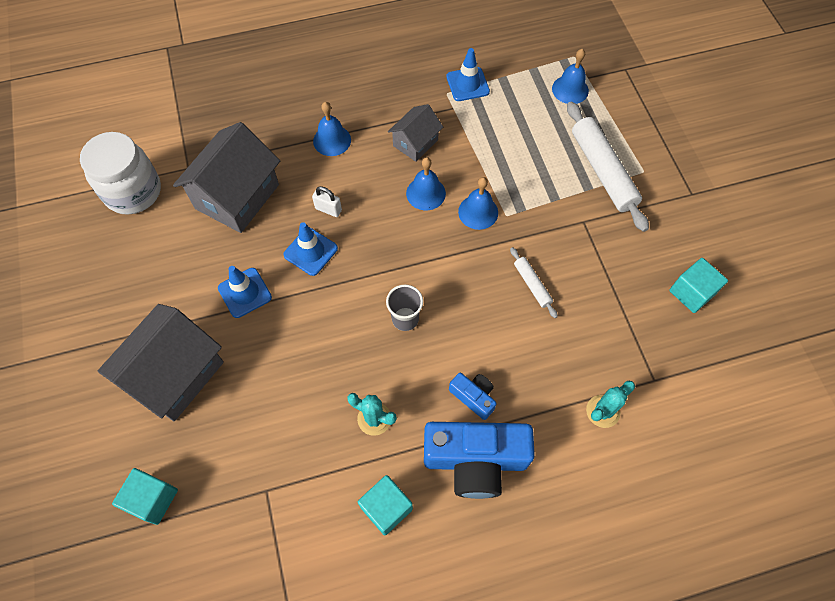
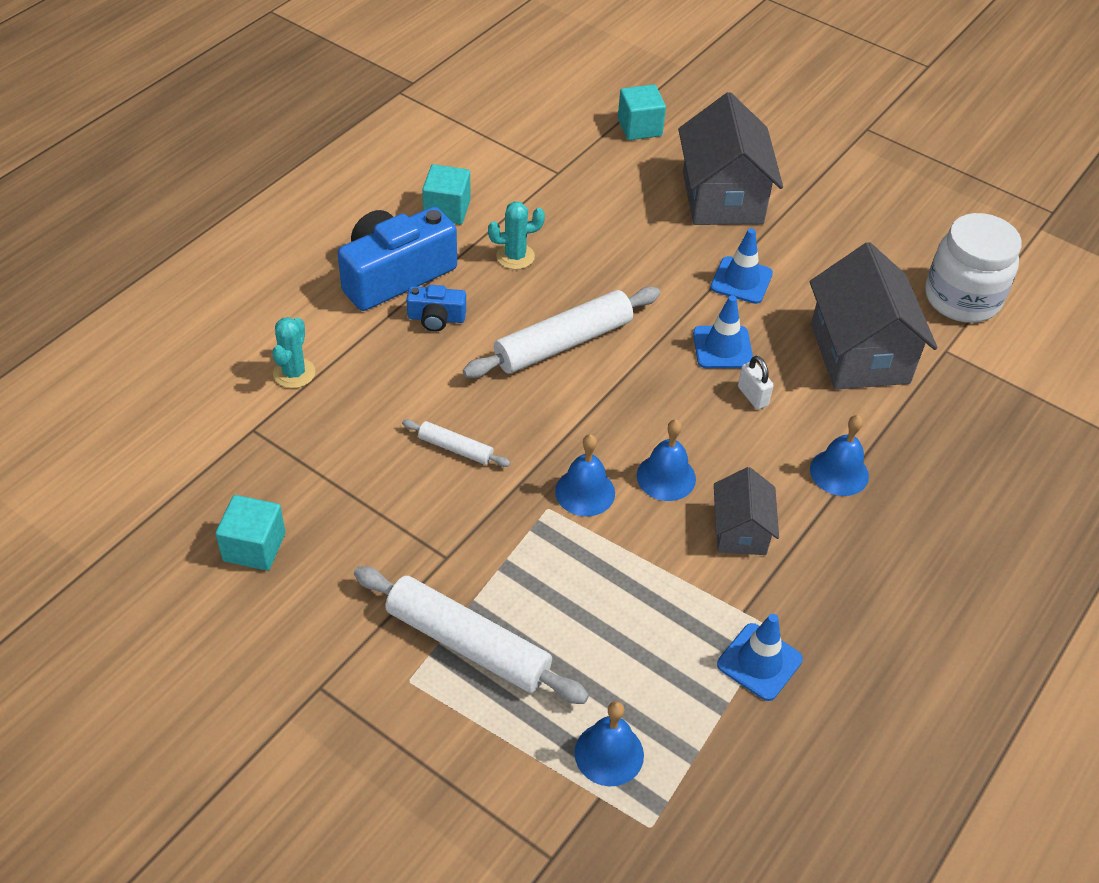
camera: 140 degrees right, 15 degrees down
(328, 209) = (752, 396): white padlock -> white padlock turned 75 degrees clockwise
(405, 319) = (563, 343): grey cup -> white rolling pin

